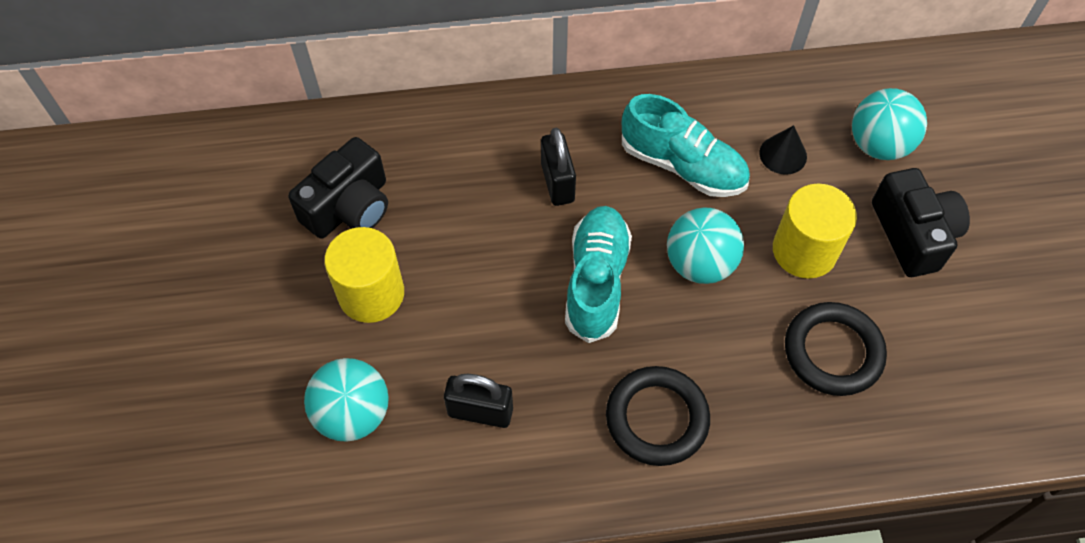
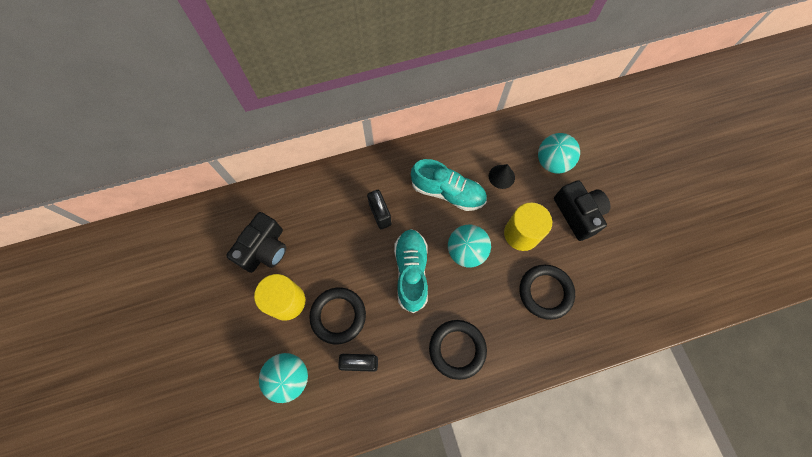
camera: 10 degrees left, 10 degrees up
(456, 330) = (338, 316): none -> black ring

